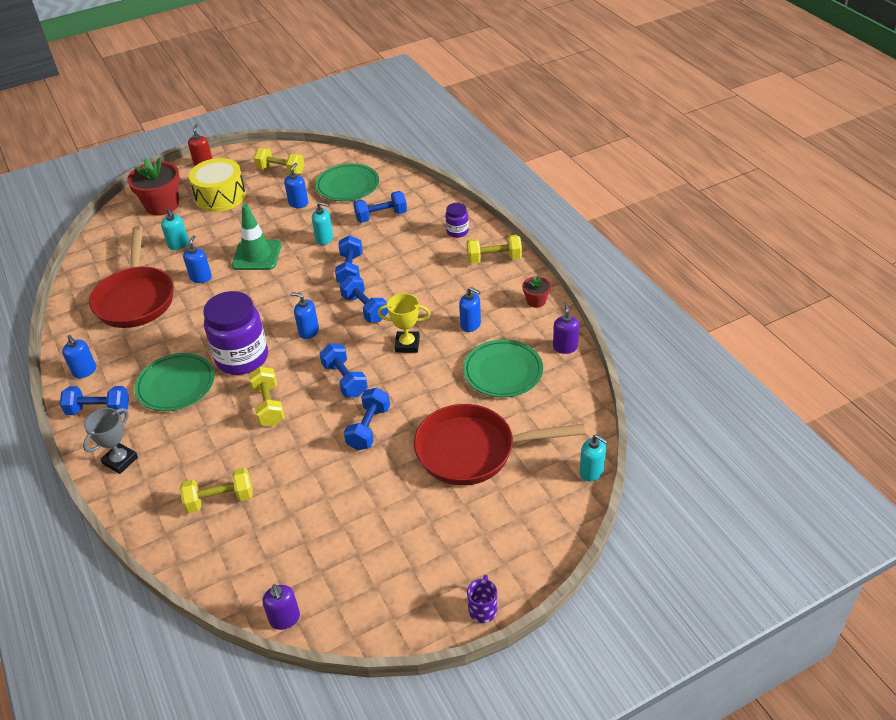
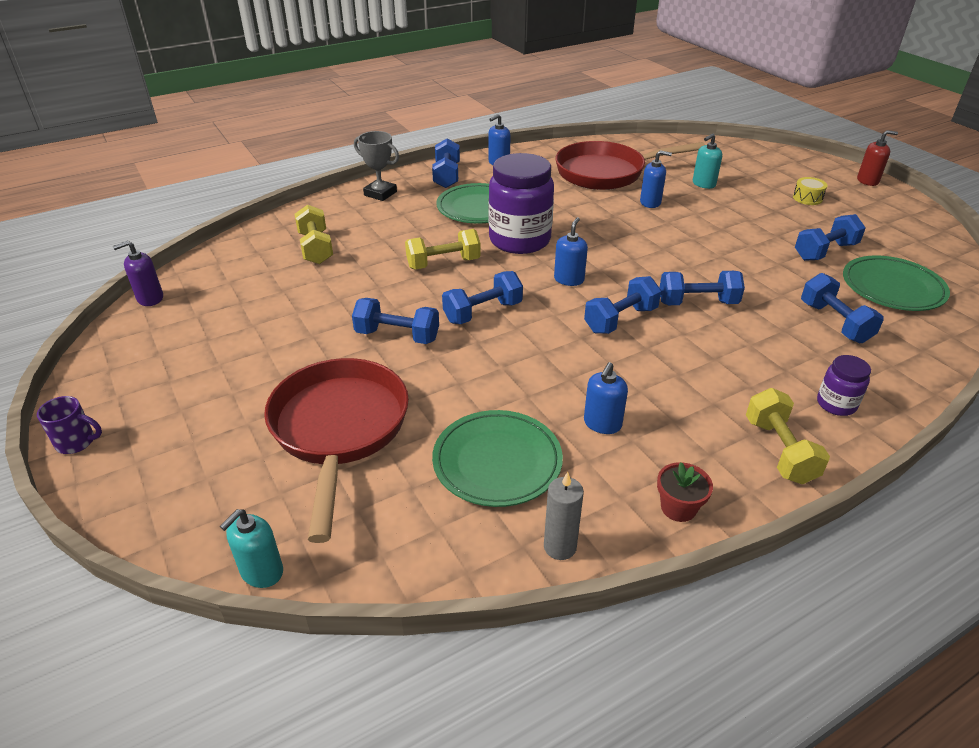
camera: 85 degrees right, 5 degrees down
(162, 205) = (770, 167): red flower pot -> none
(220, 196) = (807, 198): yellow drum -> yellow drum, size x0.44
(257, 255) = (703, 232): green traffic cone -> none
(281, 170) = (890, 232): yellow dumbbell -> none
(298, 203) = (825, 251): blue soap dispenser -> blue dumbbell
(324, 239) = (758, 277): turquoise soap dispenser -> none
(407, 344) = (551, 360): yellow trophy -> none
(565, 347) = (560, 547): purple soap dispenser -> grey candle

